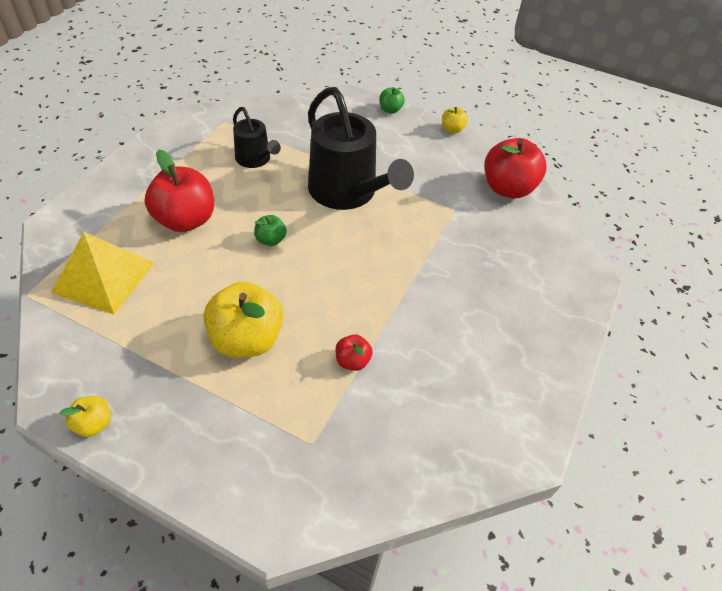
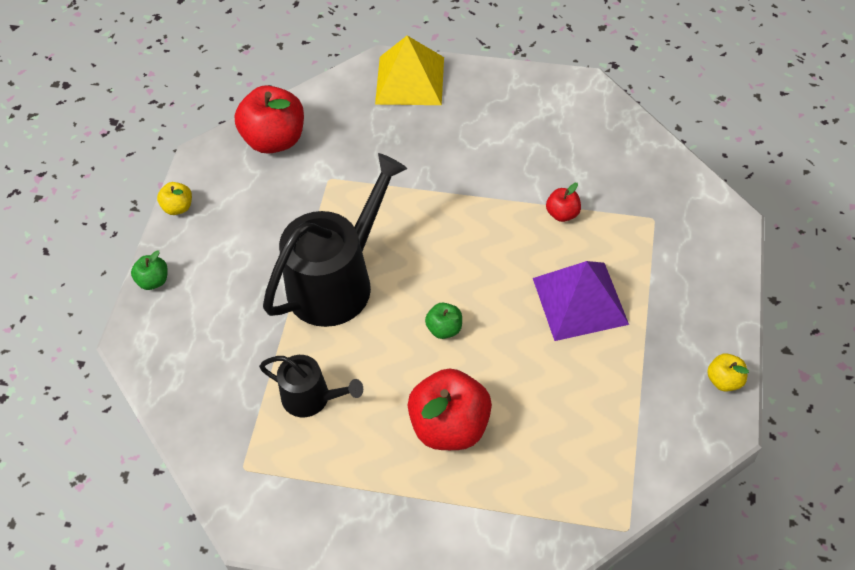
camera: 100 degrees left, 5 degrees up
(103, 277) = (569, 466): yellow pyramid -> yellow pyramid (410, 80)
(247, 339) = (580, 301): yellow apple -> purple pyramid
(255, 159) = (311, 398): black watering can -> black watering can turned 75 degrees clockwise

